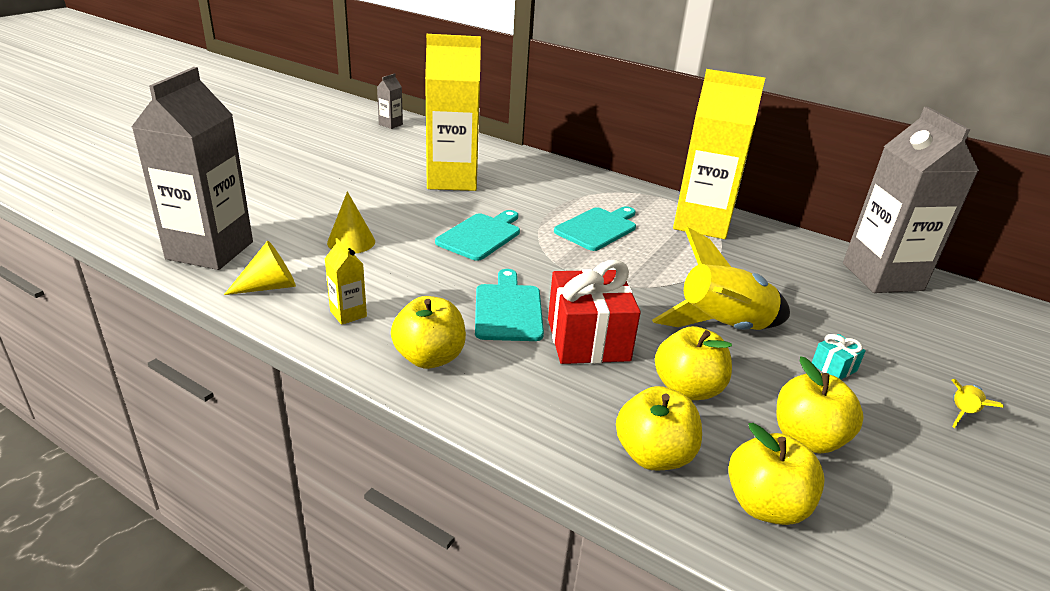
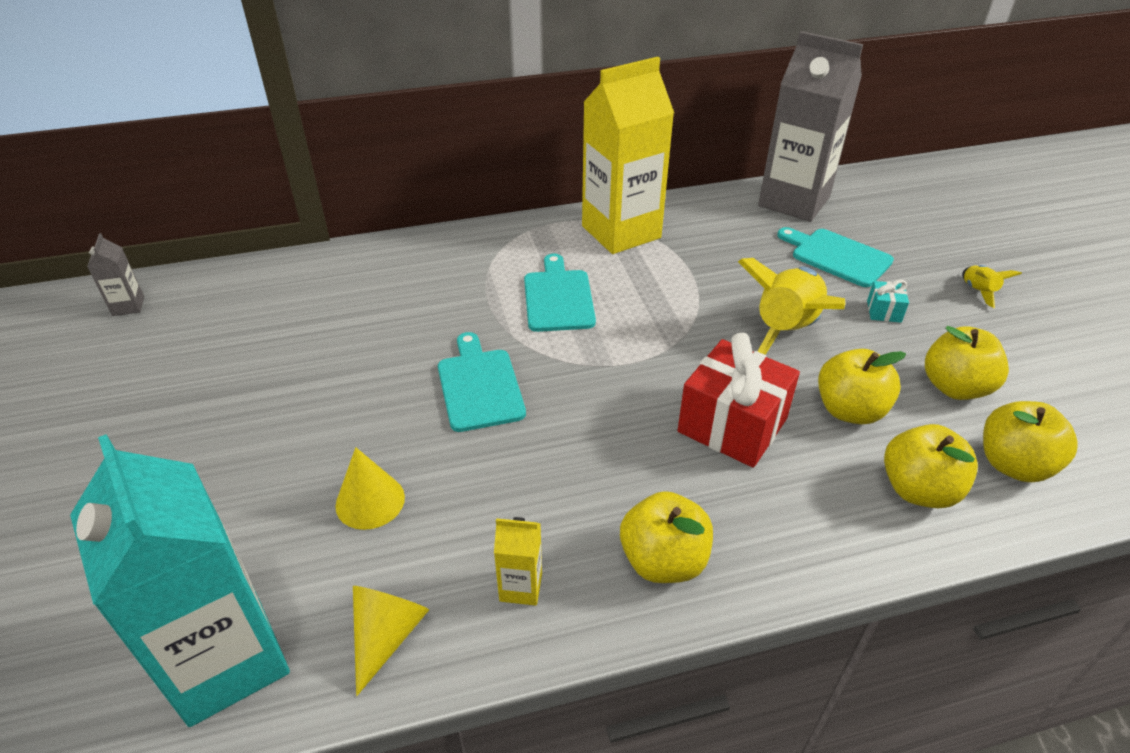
camera: 45 degrees left, 10 degrees up
(210, 250) = (226, 660): grey carton -> turquoise carton
(452, 180) = (336, 337): yellow carton -> none
(508, 309) = (635, 450): turquoise cutting board -> turquoise cutting board (837, 256)

